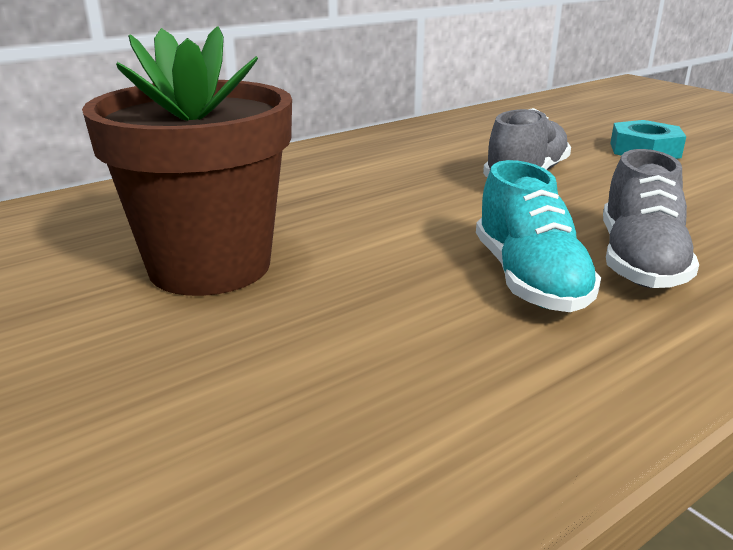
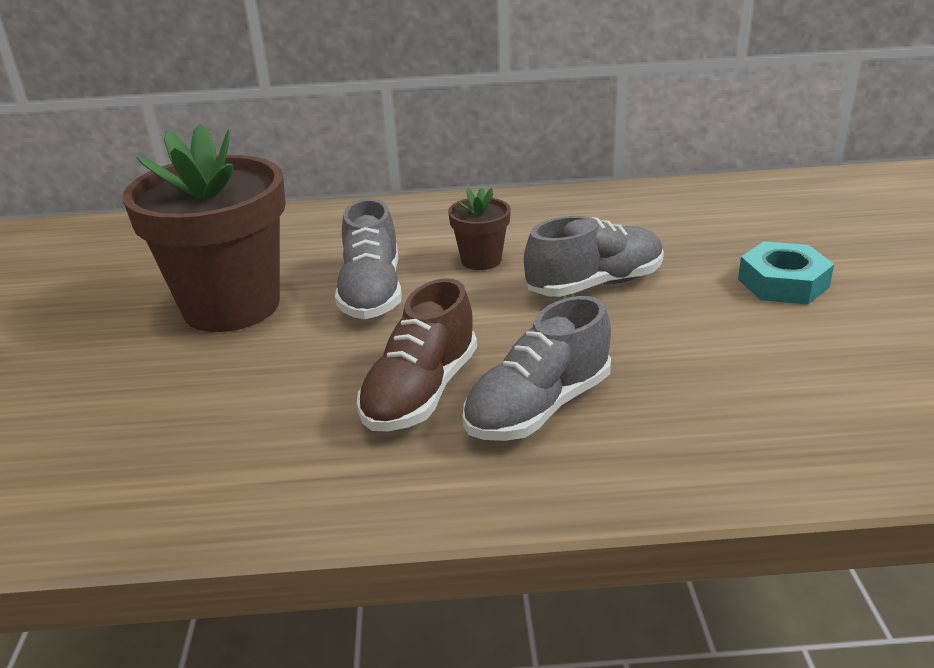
camera: 35 degrees right, 5 degrees up
(348, 221) = (372, 293): none -> grey shoe
(407, 179) = (481, 260): none -> brown flower pot
(529, 279) = (421, 392): turquoise shoe -> brown shoe

